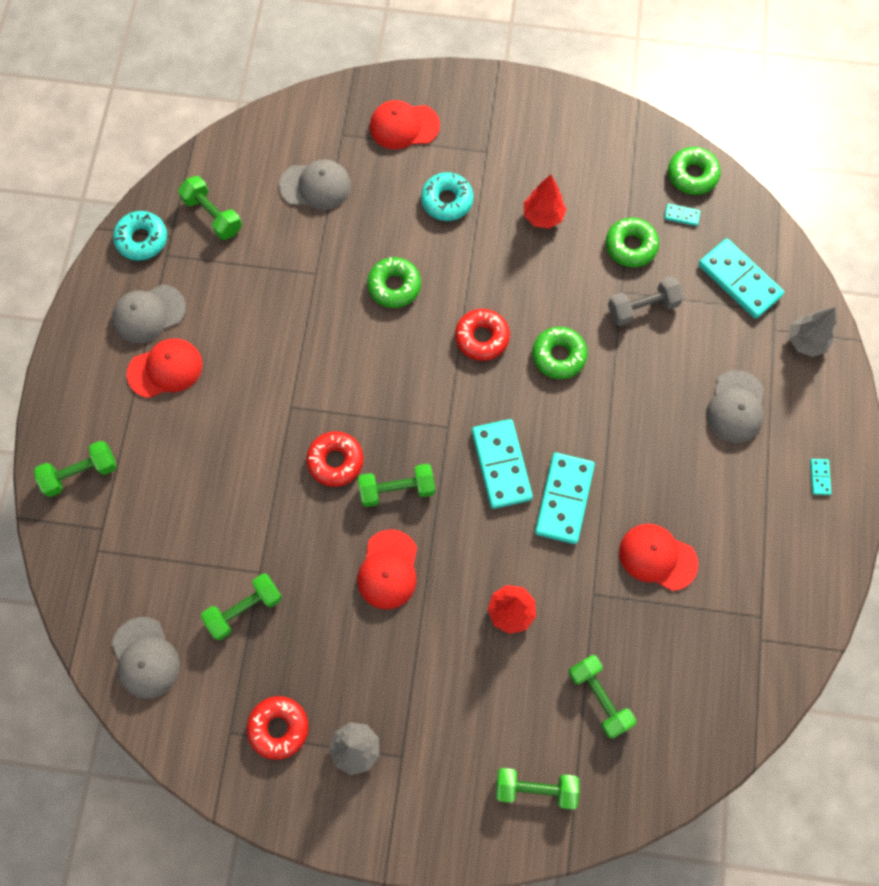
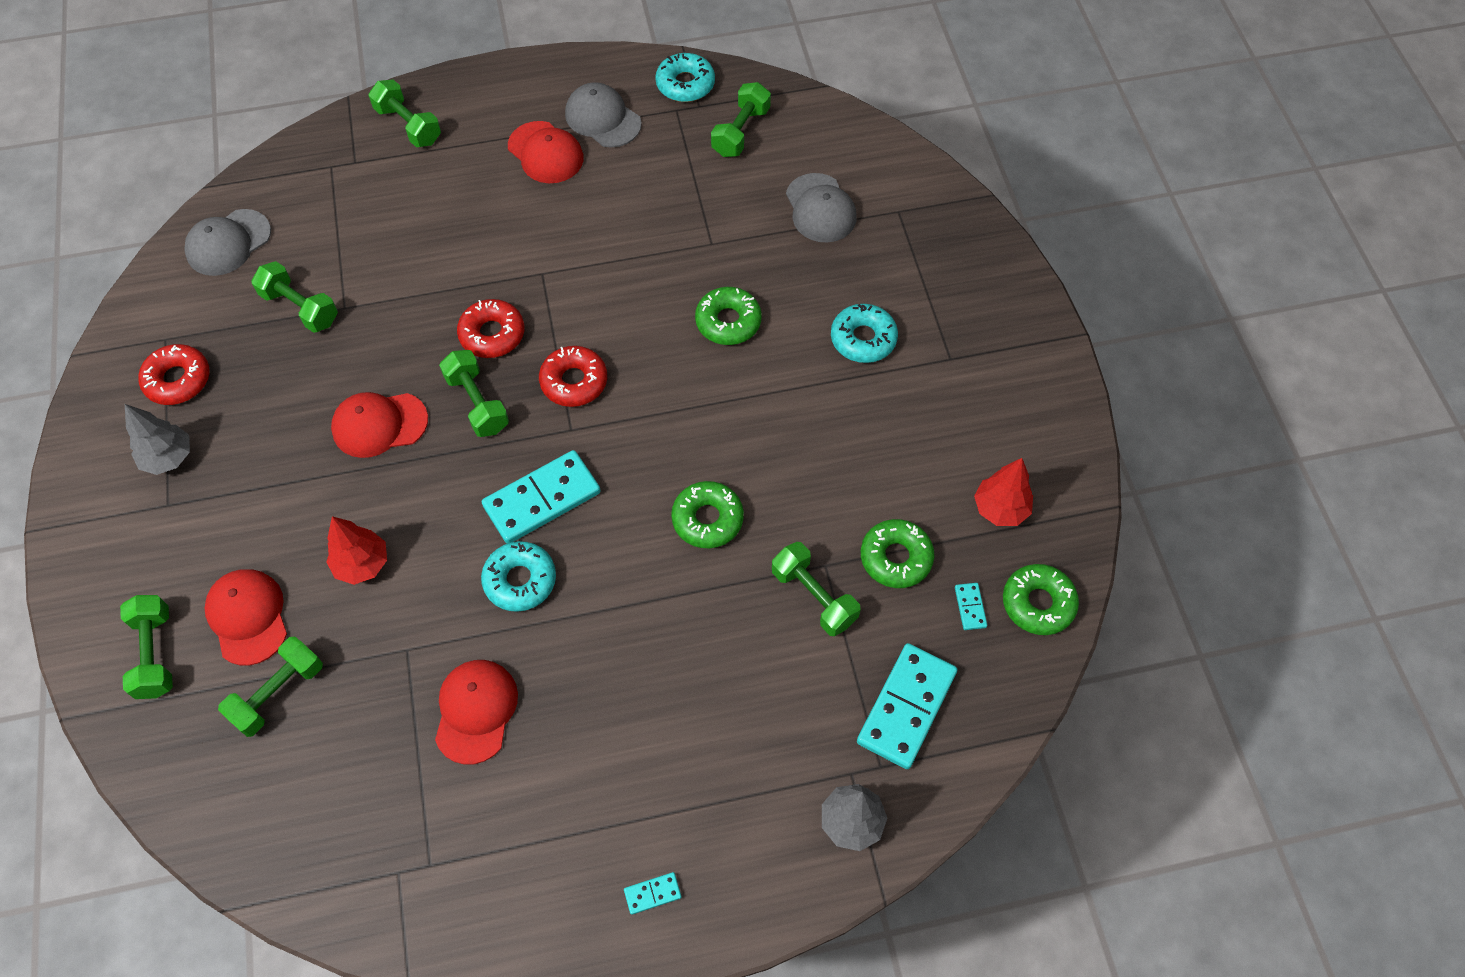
camera: 70 degrees right, 10 degrees down
(404, 126) = (941, 266): red cap -> red cap (248, 617)
(482, 338) = (698, 429): red donut -> red donut (574, 382)
(543, 216) = (891, 446): red tree -> red tree (1000, 509)
(564, 499) = (520, 580): turquoise domino -> turquoise donut
(642, 307) = (814, 596): grey dumbbell -> green dumbbell
(735, 407) = (716, 752): grey cap -> none

